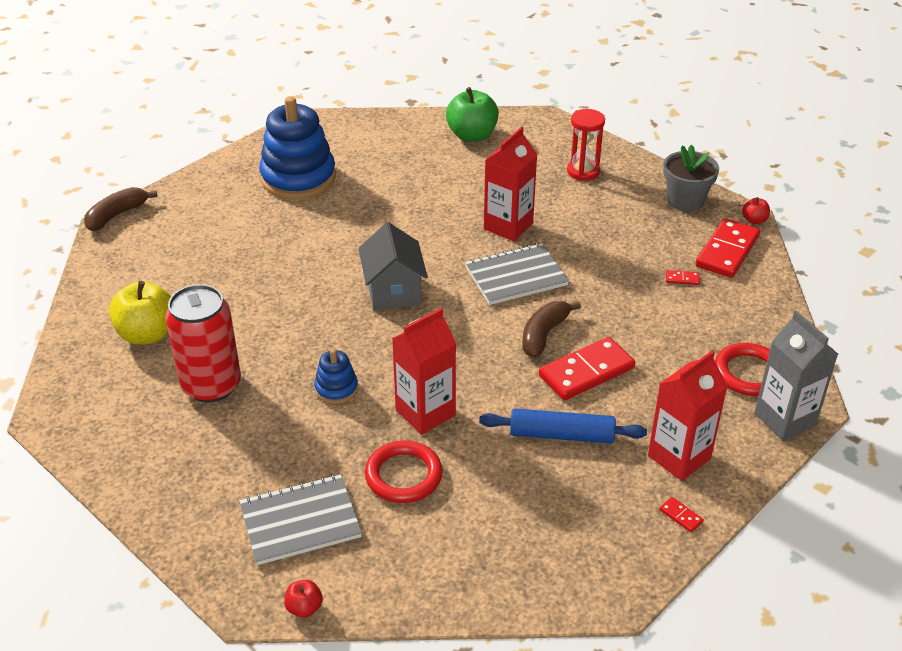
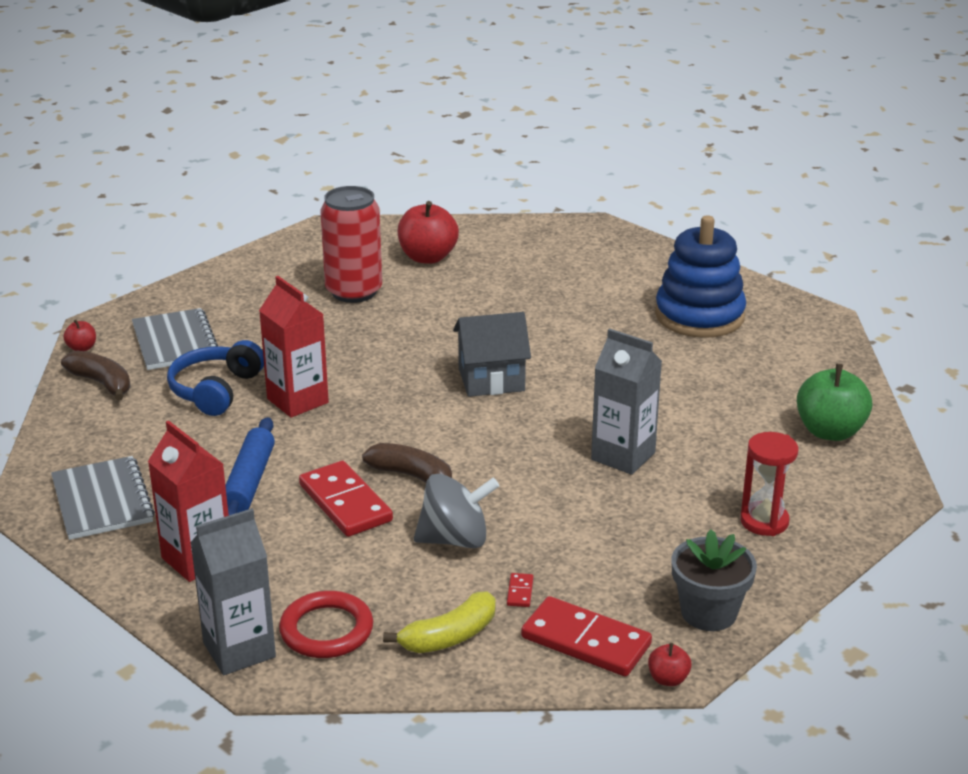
camera: 90 degrees right, 10 degrees down
(117, 215) = (611, 226): brown banana -> brown banana (102, 383)
(147, 334) = (427, 257): yellow apple -> red apple
(336, 389) = (340, 352): blue stacking toy -> none
(403, 475) = (215, 390): red ring -> blue headphones
(508, 226) = (623, 456): red carton -> grey carton
(516, 276) = (521, 459): grey notebook -> grey notebook (102, 501)
(626, 310) = (455, 539): none -> grey spinning top
(680, 516) = (113, 553): red domino -> none
(739, 311) = (449, 637): none -> yellow banana

